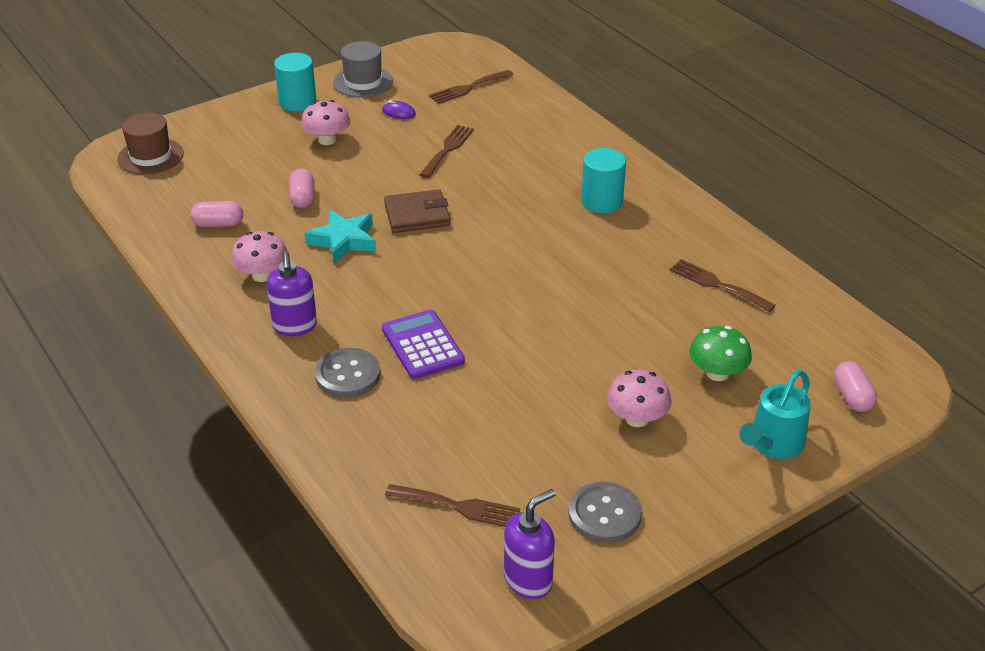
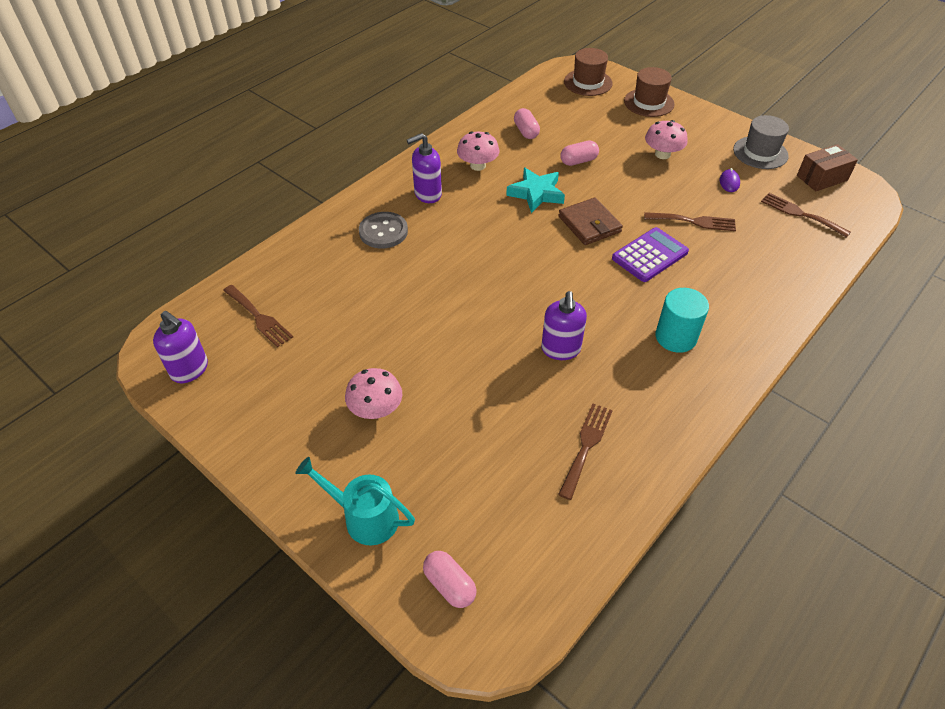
camera: 75 degrees right, 10 degrees up
(226, 124) = (649, 103): none -> brown hat
(297, 102) = (704, 127): turquoise cylinder -> none
(422, 345) = (427, 262): purple calculator -> purple calculator (649, 255)
(423, 61) = (822, 178): none -> brown box
(458, 506) = (259, 317): brown fork -> brown fork turned 45 degrees counterclockwise
(594, 274) = (560, 349): none -> purple soap dispenser
(604, 514) = (260, 404): grey button -> none
(717, 373) = (452, 461): green mushroom -> none
(852, 397) = (449, 585): pink capsule -> pink capsule turned 75 degrees clockwise

